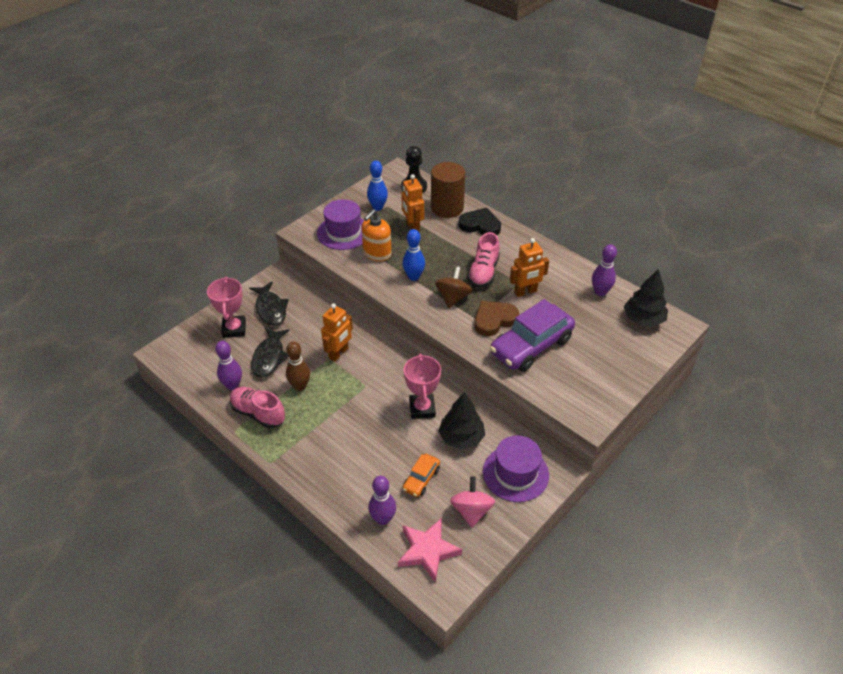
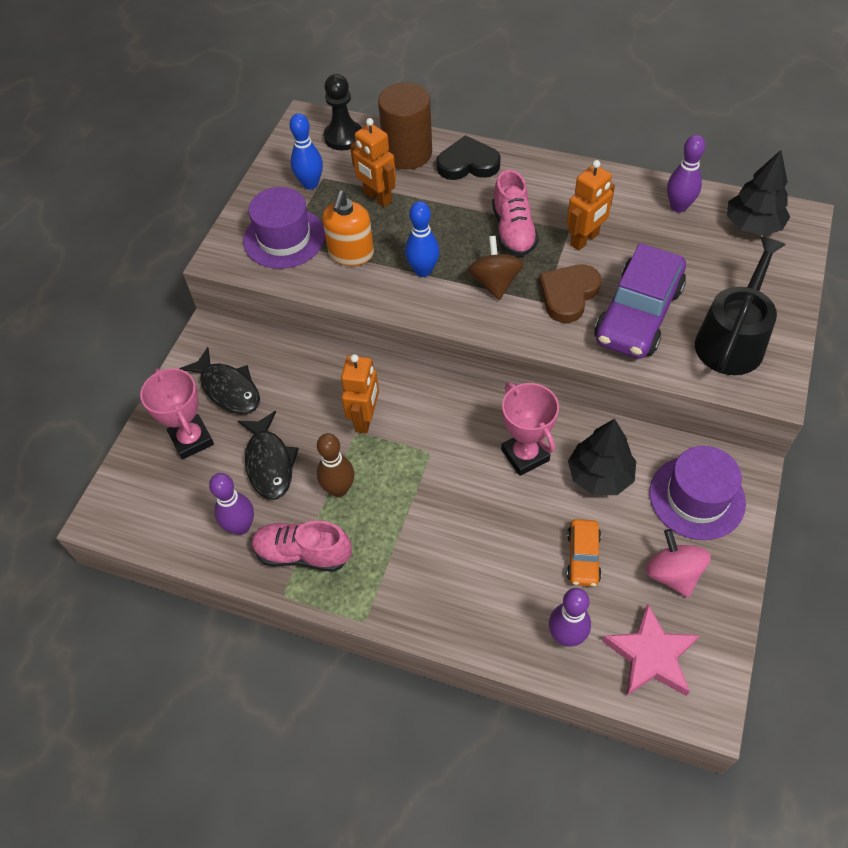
camera: 20 degrees left, 10 degrees up
(583, 381) = (732, 340): none -> black watering can

